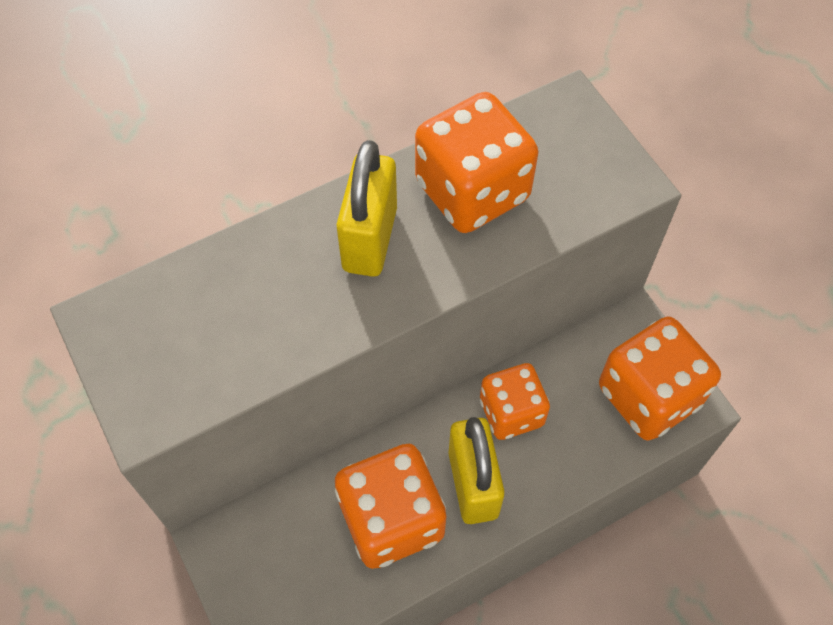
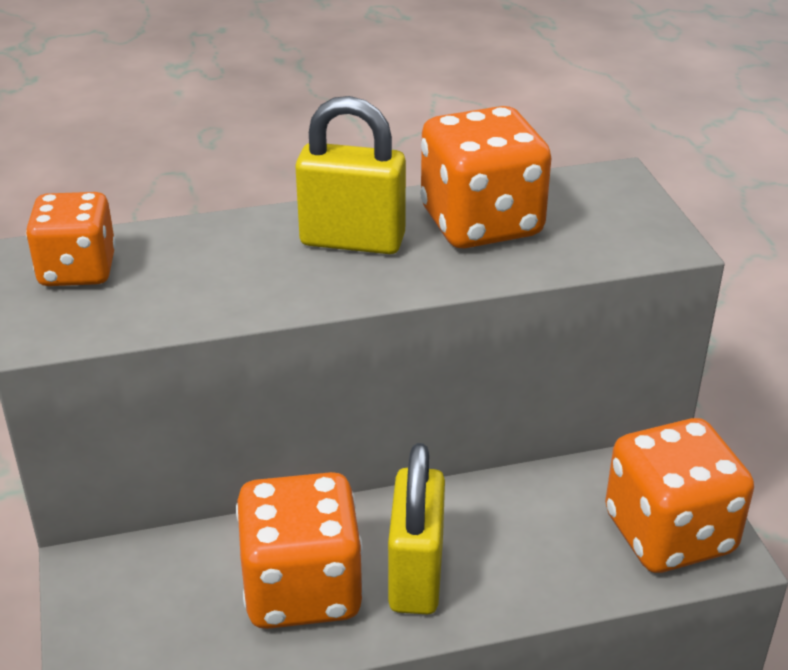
camera: 15 degrees right, 25 degrees down
(369, 239) = (352, 241): yellow padlock -> yellow padlock turned 75 degrees clockwise
(511, 412) = (488, 516): orange dice -> orange dice (78, 270)

